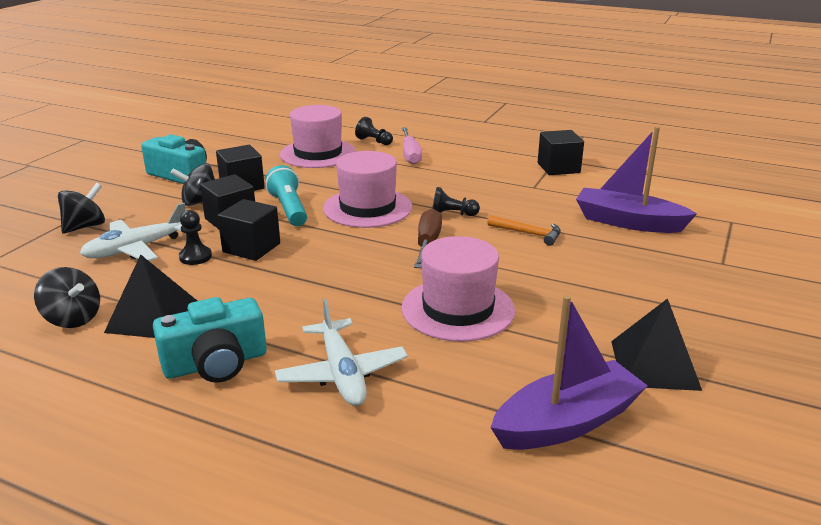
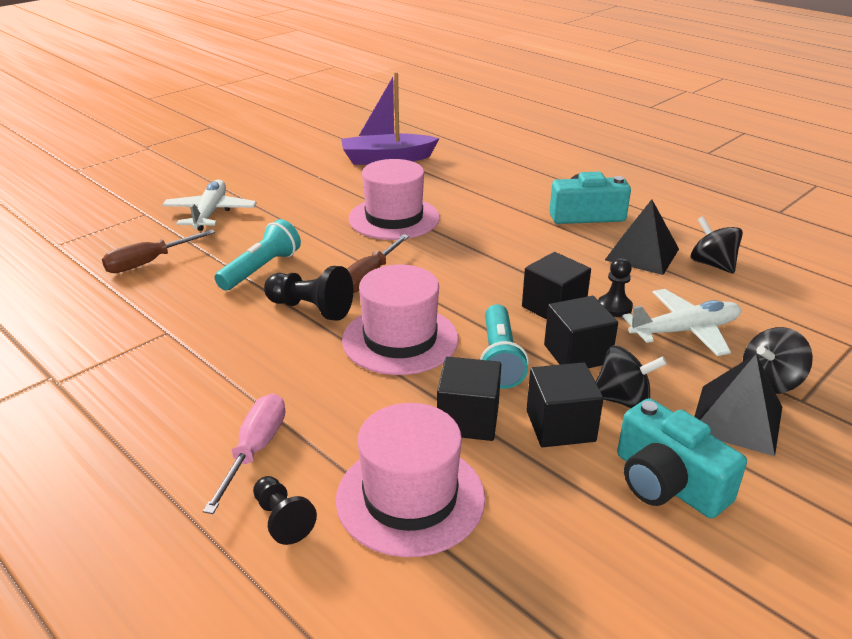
camera: 160 degrees left, 5 degrees up
(342, 373) = (500, 196): white plane -> white plane (210, 213)
(452, 214) = (311, 309): black pawn -> black pawn, size x1.53
(528, 233) = (261, 269): orange hammer -> turquoise flashlight
(558, 168) = (85, 361): black cube -> black cube (468, 419)
(628, 222) = (148, 263): purple boat -> brown screwdriver
(654, 364) = (304, 171): black pyramid -> black pyramid (737, 419)

